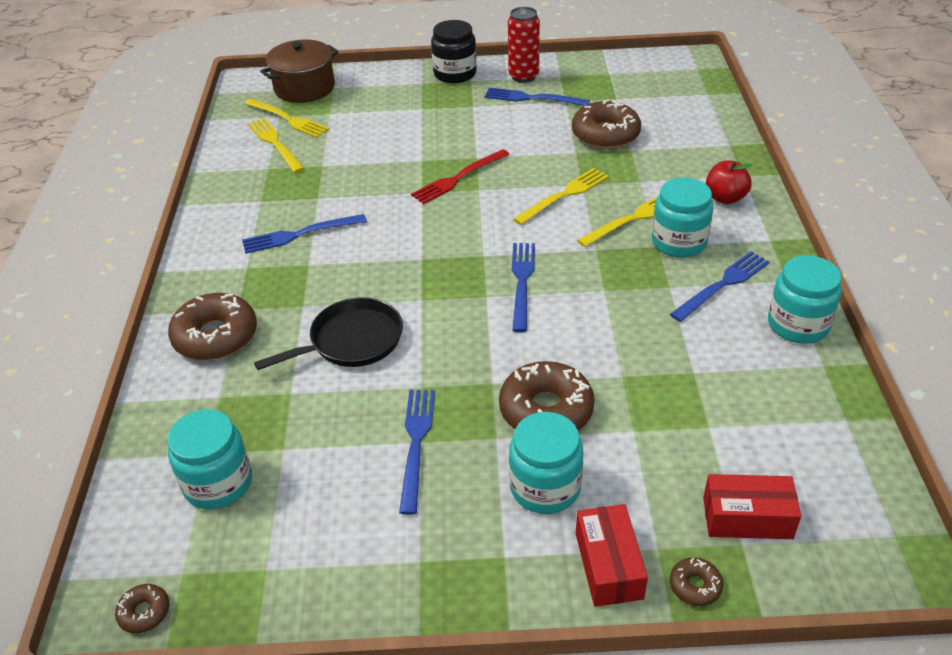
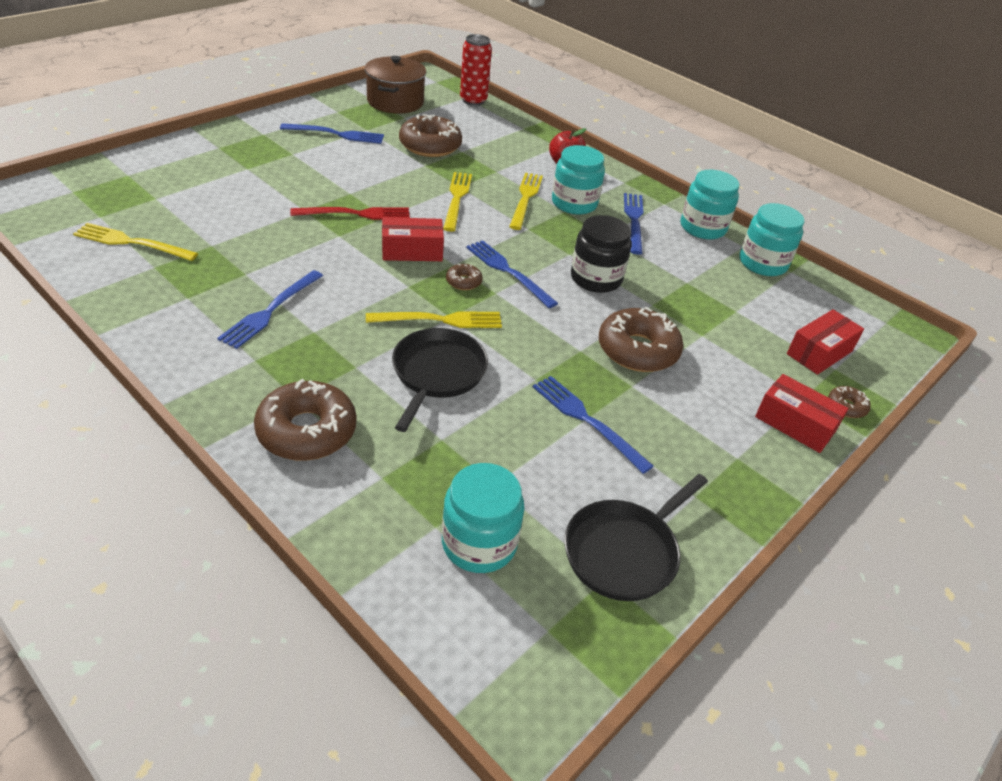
camera: 50 degrees left, 0 degrees up
(144, 612) = (561, 682): brown donut -> brown donut (463, 282)
(288, 119) = (115, 216): yellow fork -> yellow fork (440, 320)
(303, 561) = (624, 552): none -> black pan
(304, 88) = (95, 183): brown pot -> brown pot (395, 102)
(455, 74) = (240, 132): black jar -> black jar (596, 278)
(458, 178) = (356, 214): red fork -> red fork turned 105 degrees counterclockwise
(463, 229) = (412, 251): none -> red box
(523, 76) = (307, 119): red can -> red can (473, 101)
(532, 98) = (337, 134): blue fork -> blue fork turned 150 degrees counterclockwise
(545, 487) = (702, 399): turquoise jar -> turquoise jar (762, 263)

